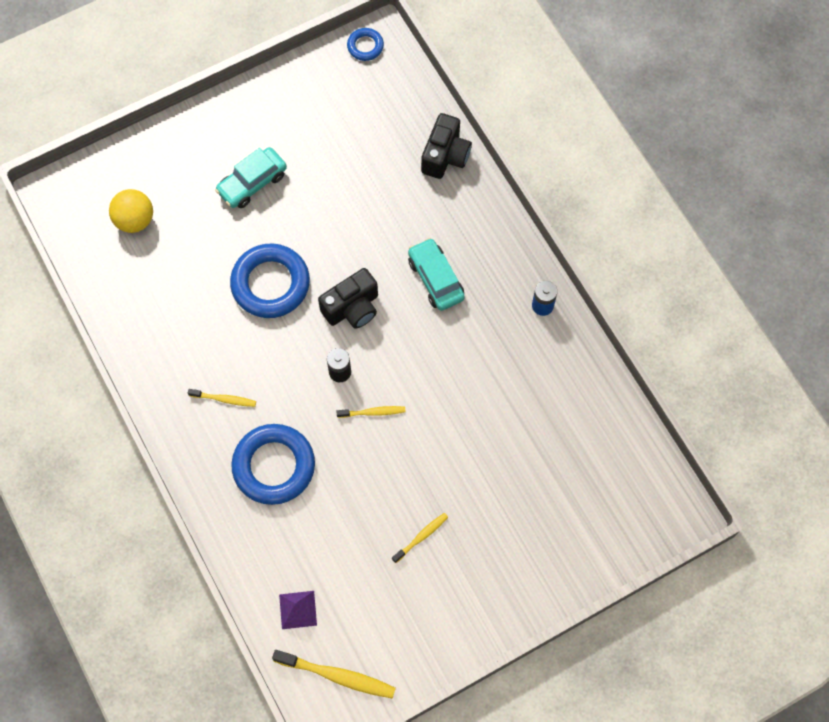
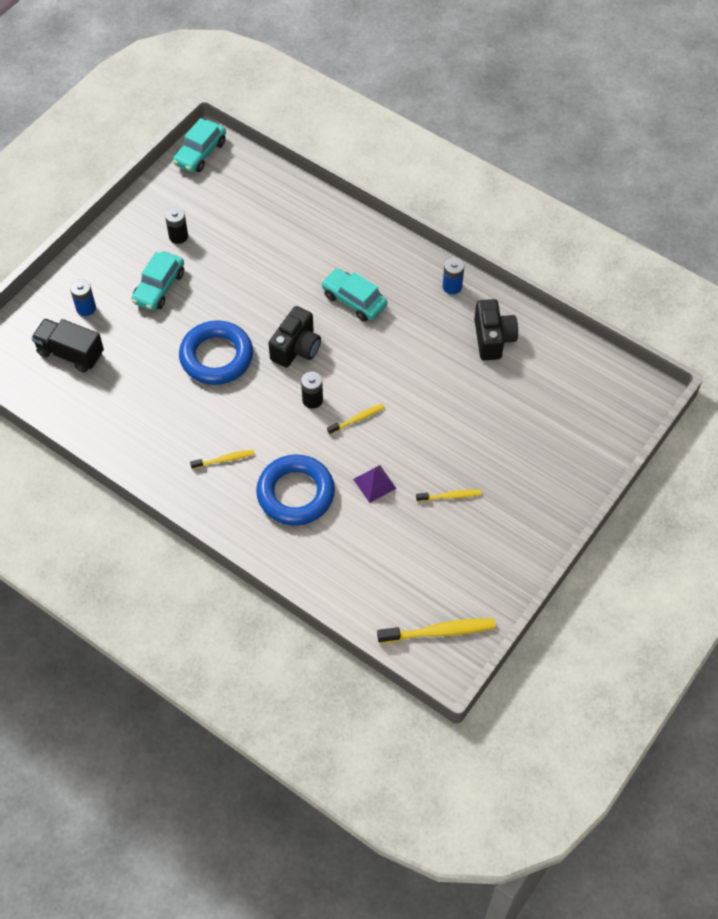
camera: 25 degrees left, 10 degrees down
(135, 220) = (70, 353): yellow ball -> black truck
(172, 176) = (86, 308): none -> blue battery
(298, 133) = (178, 236): none -> black battery
(298, 609) = (377, 595): purple pyramid -> purple pyramid (374, 483)
(365, 46) = (200, 153): blue ring -> turquoise car
(421, 537) = (450, 496): yellow toothbrush -> yellow toothbrush turned 60 degrees clockwise
(445, 156) = (311, 208): black camera -> black camera (493, 338)

